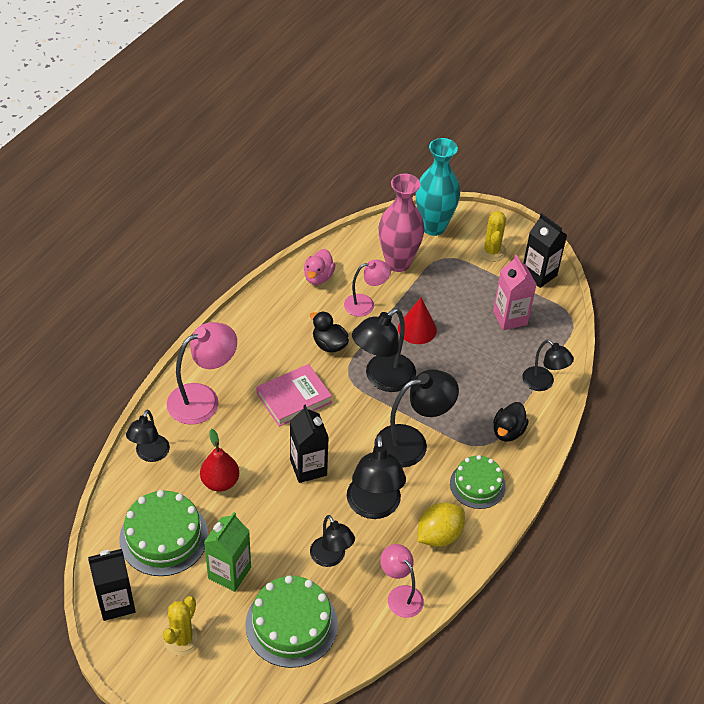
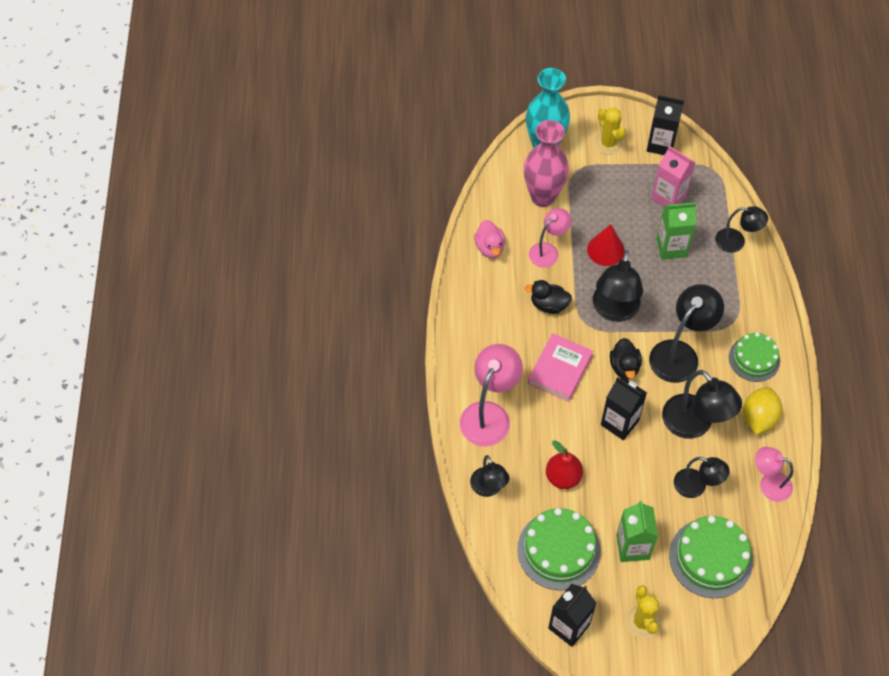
camera: 30 degrees left, 10 degrees up
(478, 357) = (671, 247): none -> green carton
(508, 431) = (742, 300): black duck -> black duck (624, 367)

